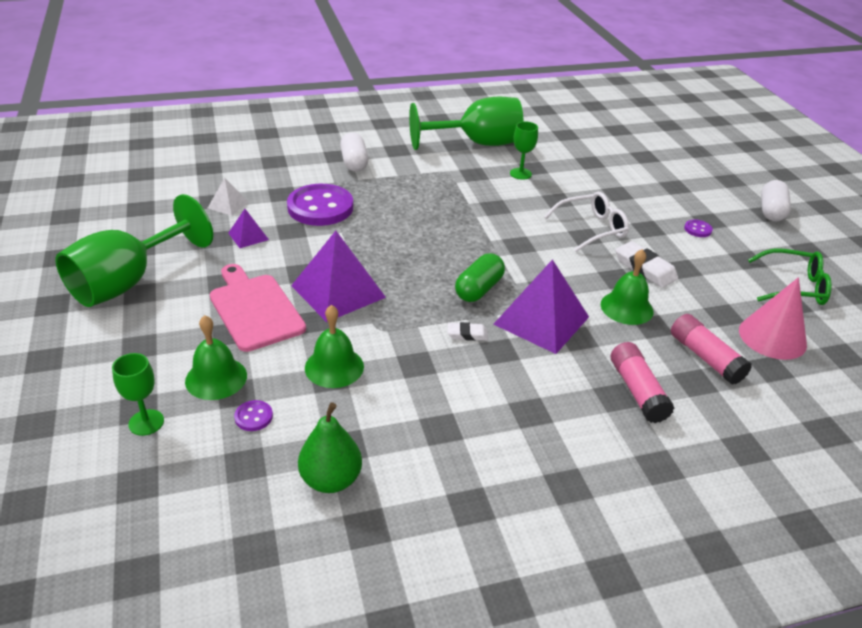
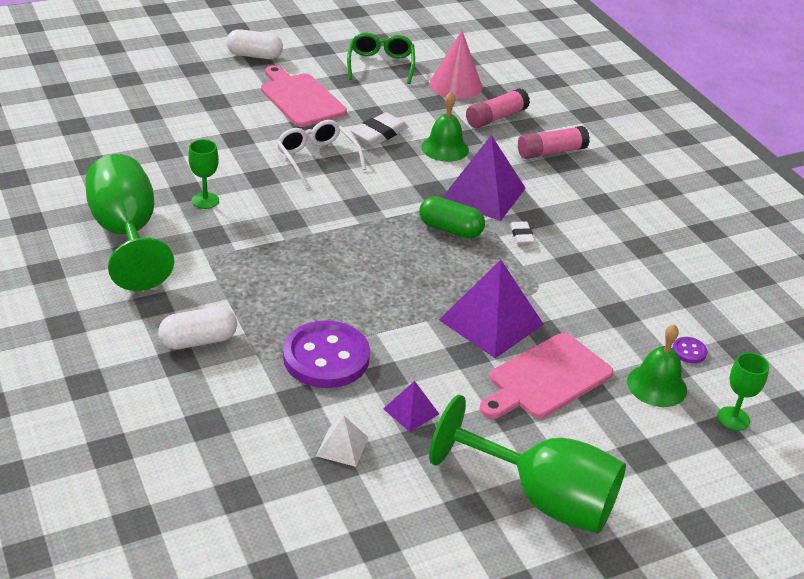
camera: 100 degrees left, 0 degrees up
(331, 479) = (726, 298): green pear -> none
(334, 367) = (604, 311): green bell -> none
(697, 229) = (300, 98): purple button -> pink cutting board

